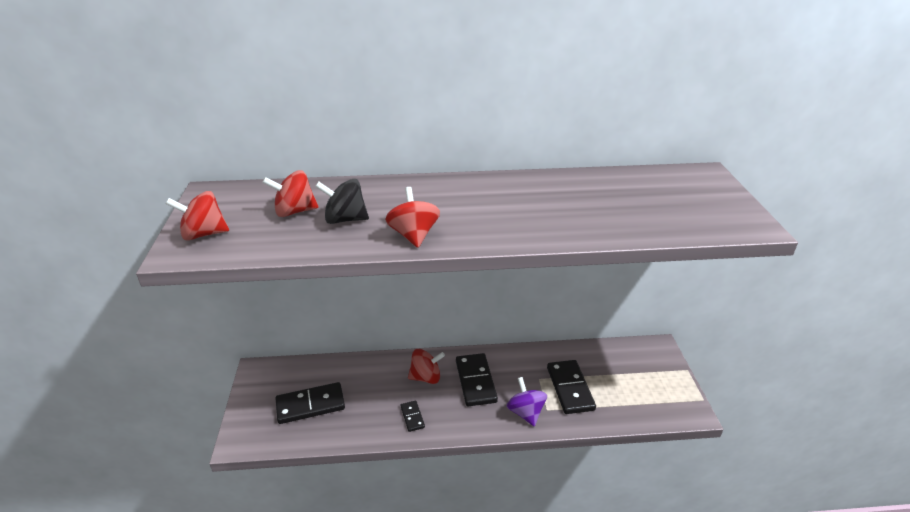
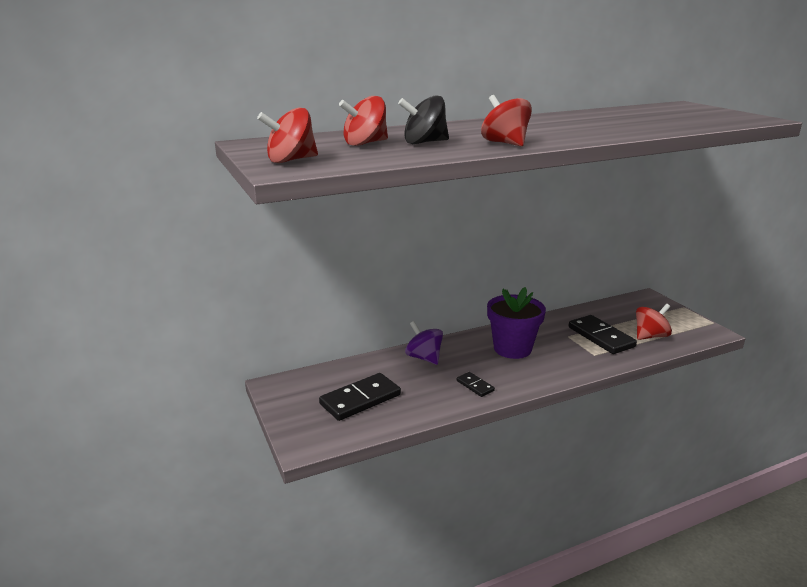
camera: 20 degrees left, 10 degrees down
(426, 377) = (462, 355): red spinning top -> red spinning top (650, 336)
(476, 381) = (512, 349): black domino -> purple flower pot
(525, 412) = (577, 360): purple spinning top -> purple spinning top (424, 358)

